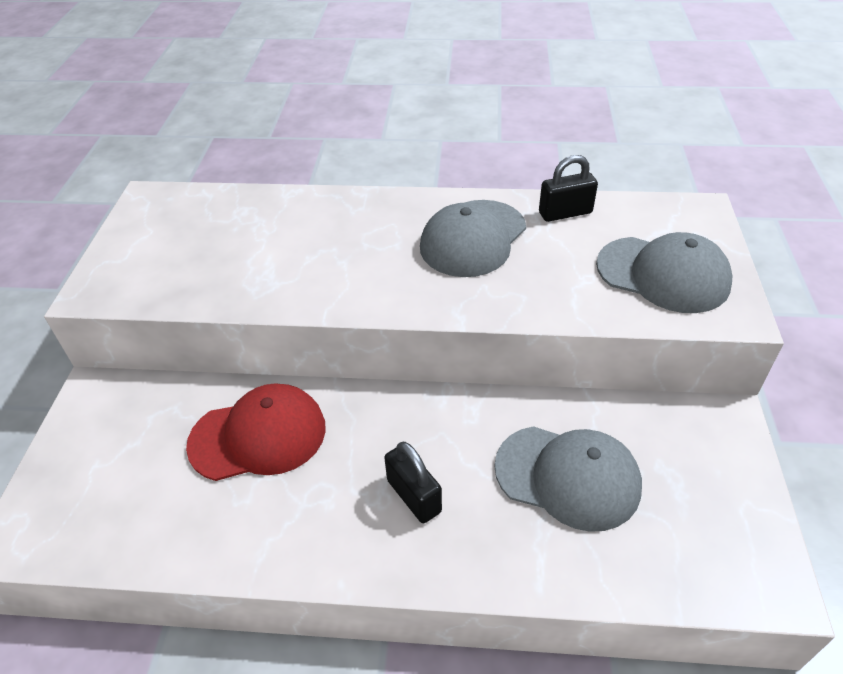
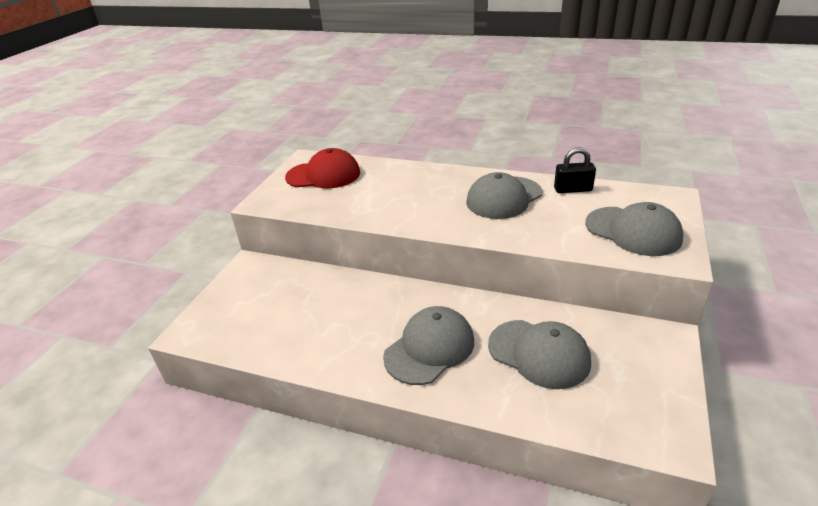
camera: 15 degrees right, 10 degrees down
(258, 436) = (340, 300): red cap -> red cap (323, 175)
(414, 496) = (429, 348): black padlock -> grey cap

